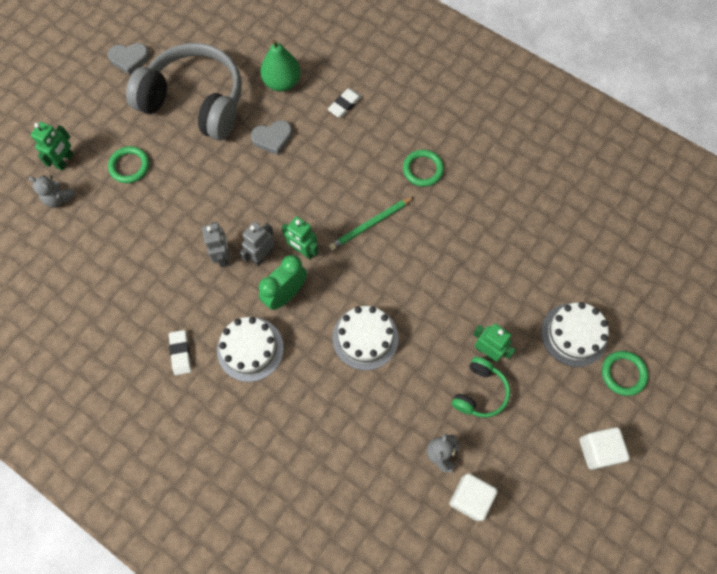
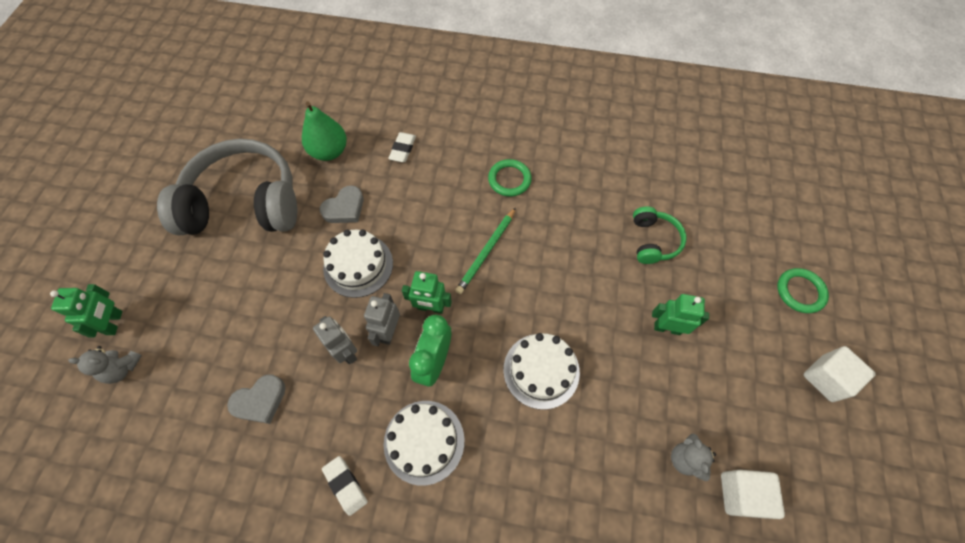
camera: 25 degrees left, 5 degrees down
(129, 59) = (152, 188): grey heart -> grey heart (260, 401)
(129, 166) = (196, 298): green ring -> none
(480, 392) = (684, 373): green headphones -> green headphones (653, 241)
(574, 334) = (735, 275): white cake -> white cake (358, 265)

